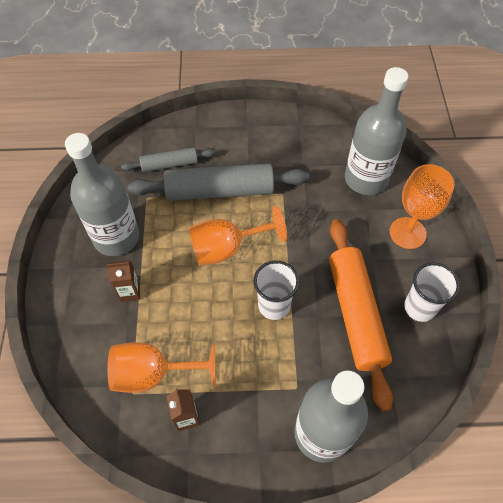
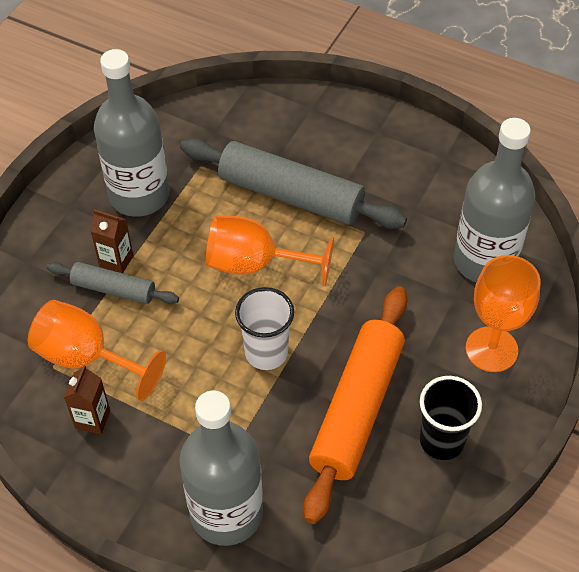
camera: 30 degrees right, 5 degrees down
(169, 164) = (252, 139): grey rolling pin -> grey rolling pin (113, 289)
(419, 307) = (442, 441): white cup -> black cup

